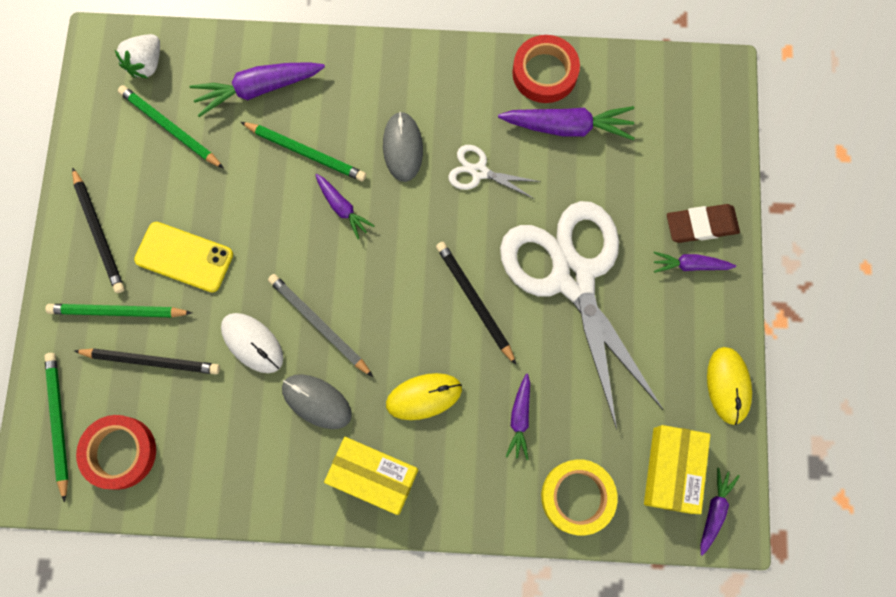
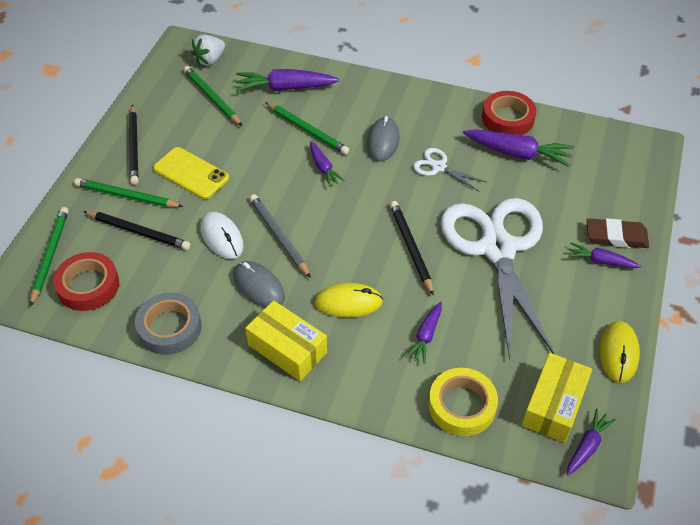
camera: 15 degrees right, 25 degrees down
(234, 484) = (169, 327): none -> grey tape

